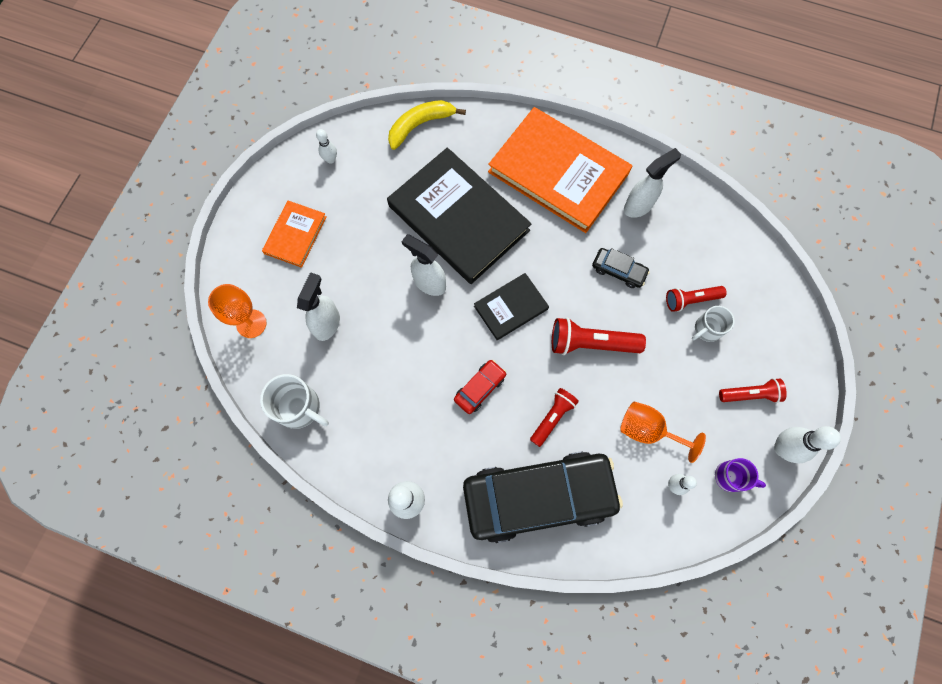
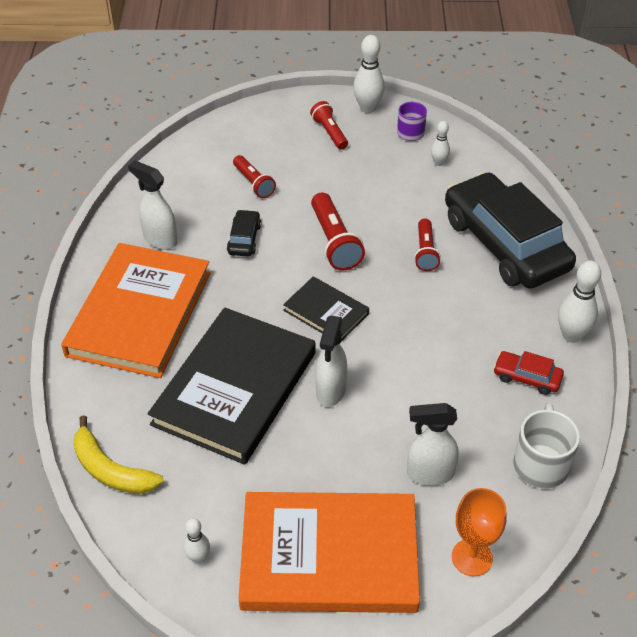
camera: 110 degrees left, 25 degrees down
(295, 235) = (329, 556): orange book -> orange book, size x2.02
(480, 388) = (427, 313): red car -> red car (527, 377)
(552, 417) = (425, 252): red flashlight -> red flashlight turned 105 degrees counterclockwise
(647, 430) = (399, 187): orange goblet -> none
(707, 329) = (279, 168): white mug -> none

